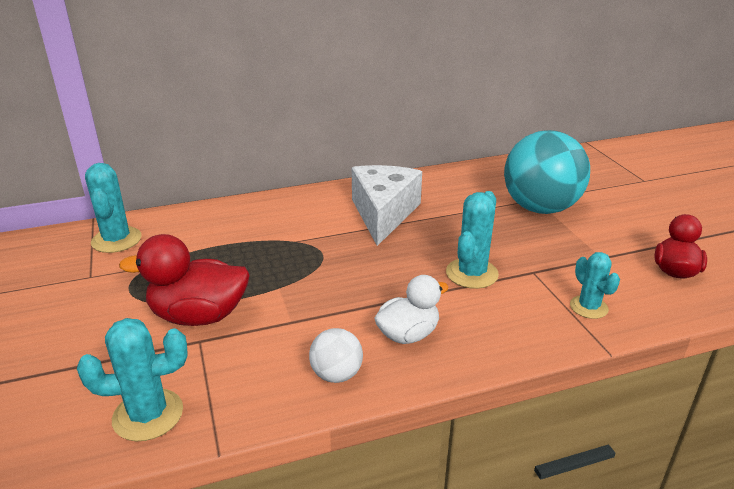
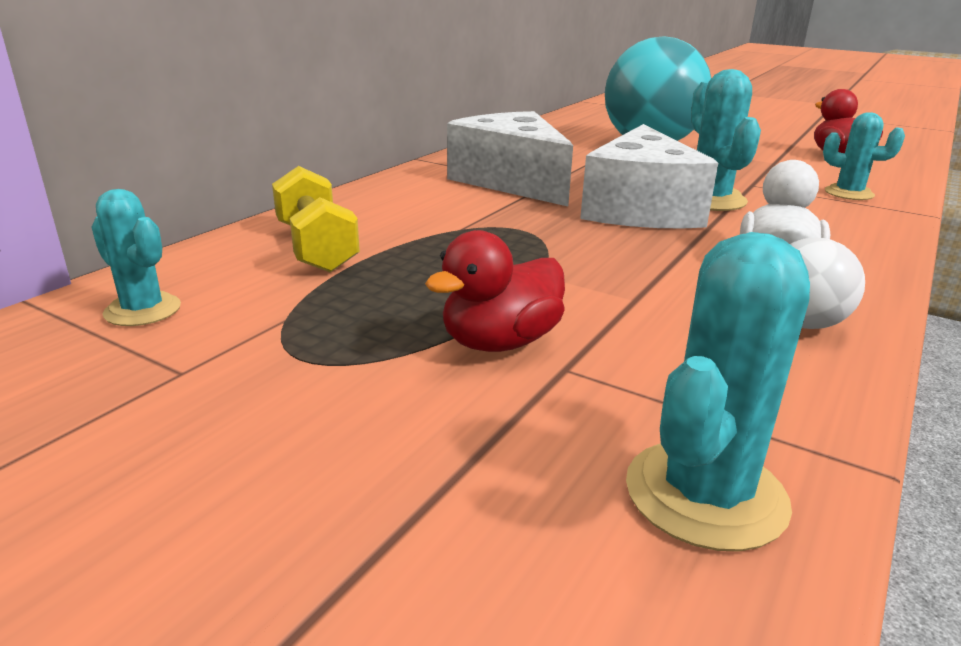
camera: 40 degrees left, 5 degrees down
(116, 240) = (143, 310): turquoise cactus -> turquoise cactus, size x0.66
(198, 316) = (500, 342): red duck -> red duck, size x0.66
(218, 229) = (316, 247): none -> yellow dumbbell
(414, 264) = (640, 209): none -> white cheese

